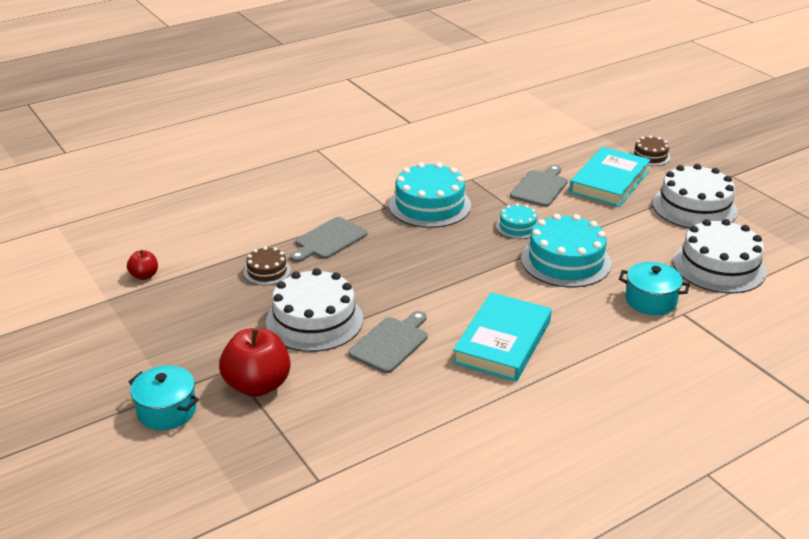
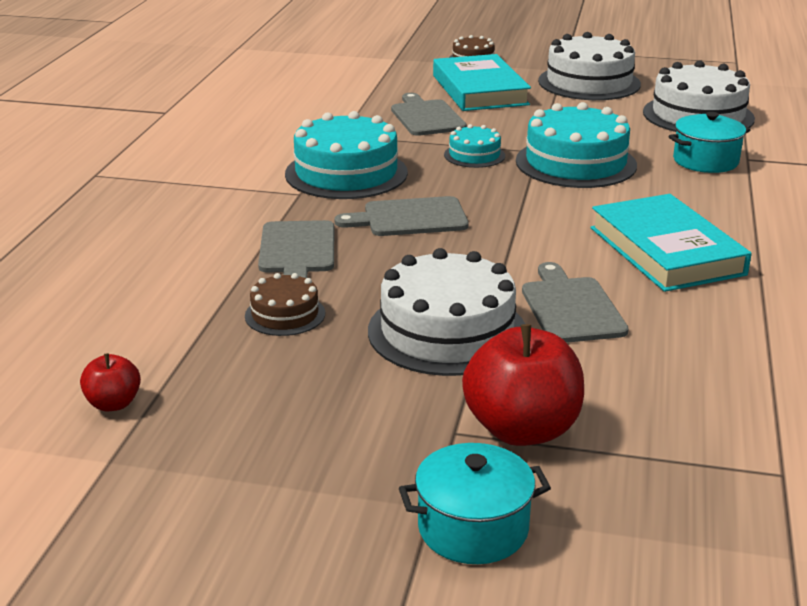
camera: 45 degrees left, 5 degrees down
(411, 249) = (410, 218): none -> grey cutting board

